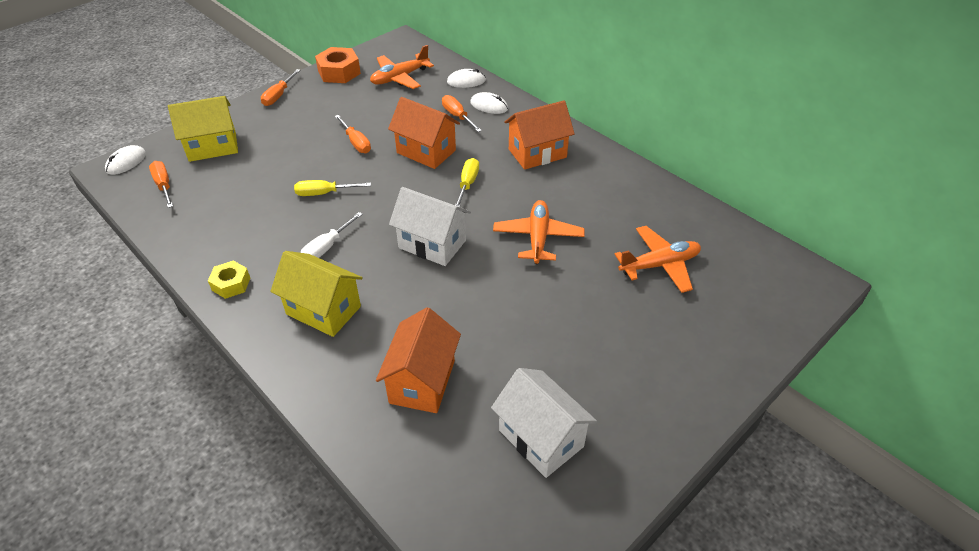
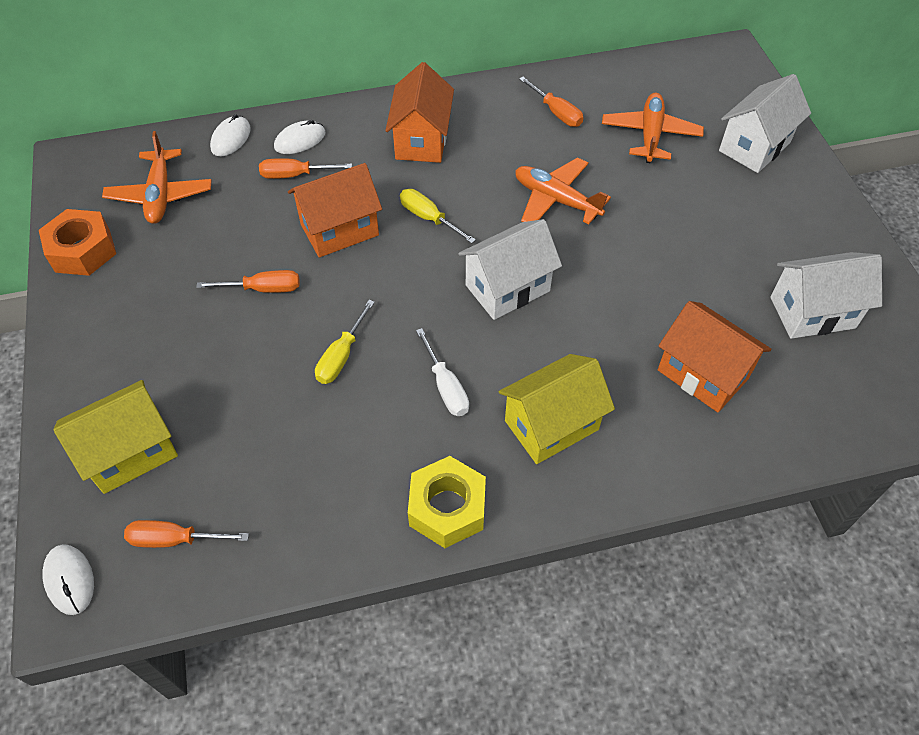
camera: 60 degrees left, 10 degrees up
(212, 147) = (131, 452): yellow house -> yellow house turned 45 degrees clockwise
(231, 284) = (447, 508): yellow nut -> yellow nut, size x1.58
(278, 96) = (74, 337): orange screwdriver -> orange screwdriver (557, 113)
(712, 336) = (754, 147): none -> white house

